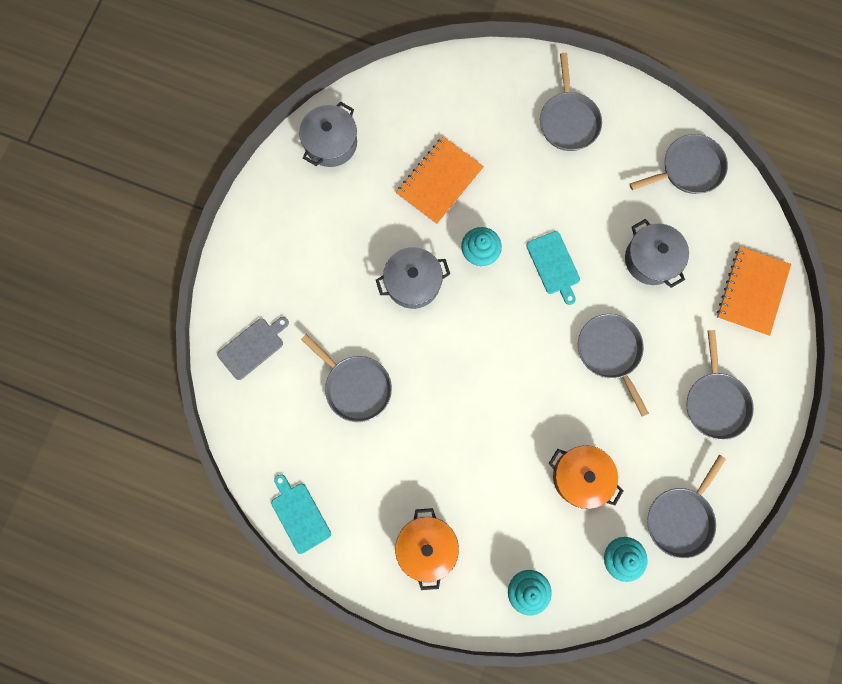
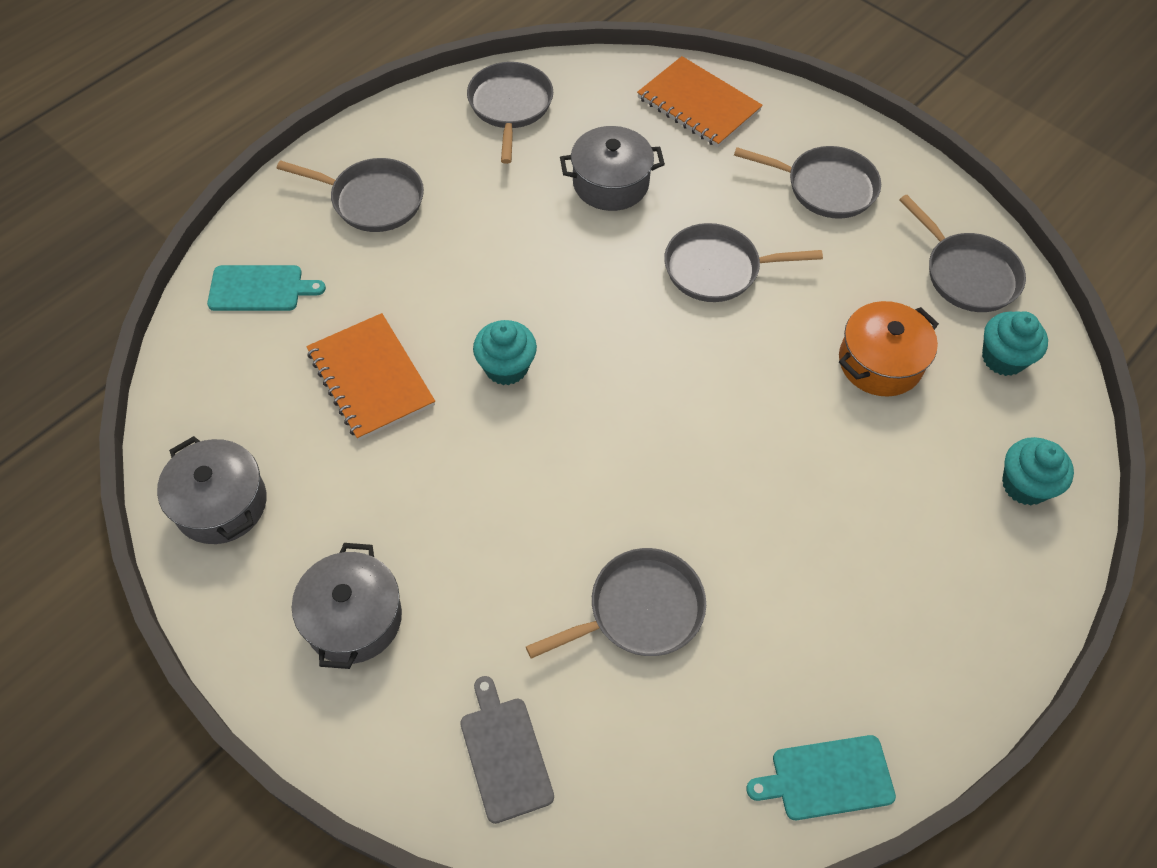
camera: 70 degrees left, 20 degrees down
(413, 282) = (509, 469): grey pot -> grey pot (353, 618)
(426, 546) = (930, 596): orange pot -> none
(554, 265) = (568, 287): turquoise cutting board -> turquoise cutting board (260, 288)

